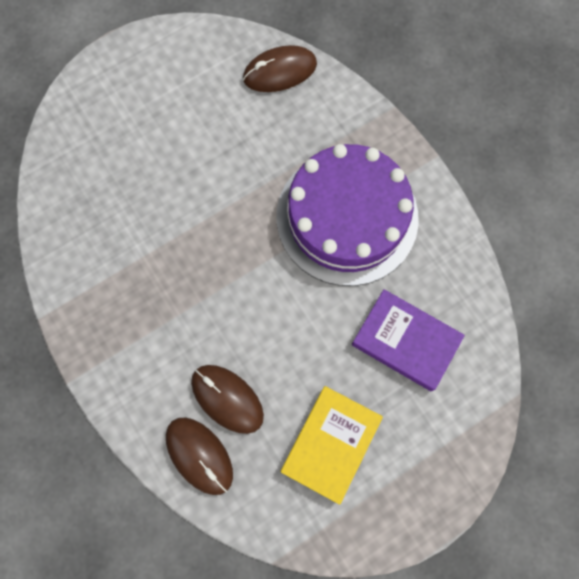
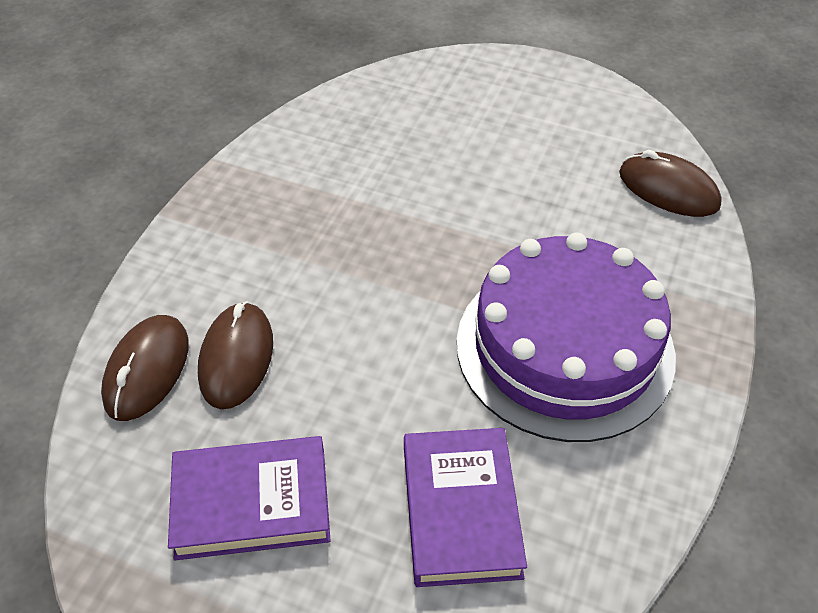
camera: 55 degrees right, 25 degrees down
(331, 444) = (252, 503): yellow book -> purple book

